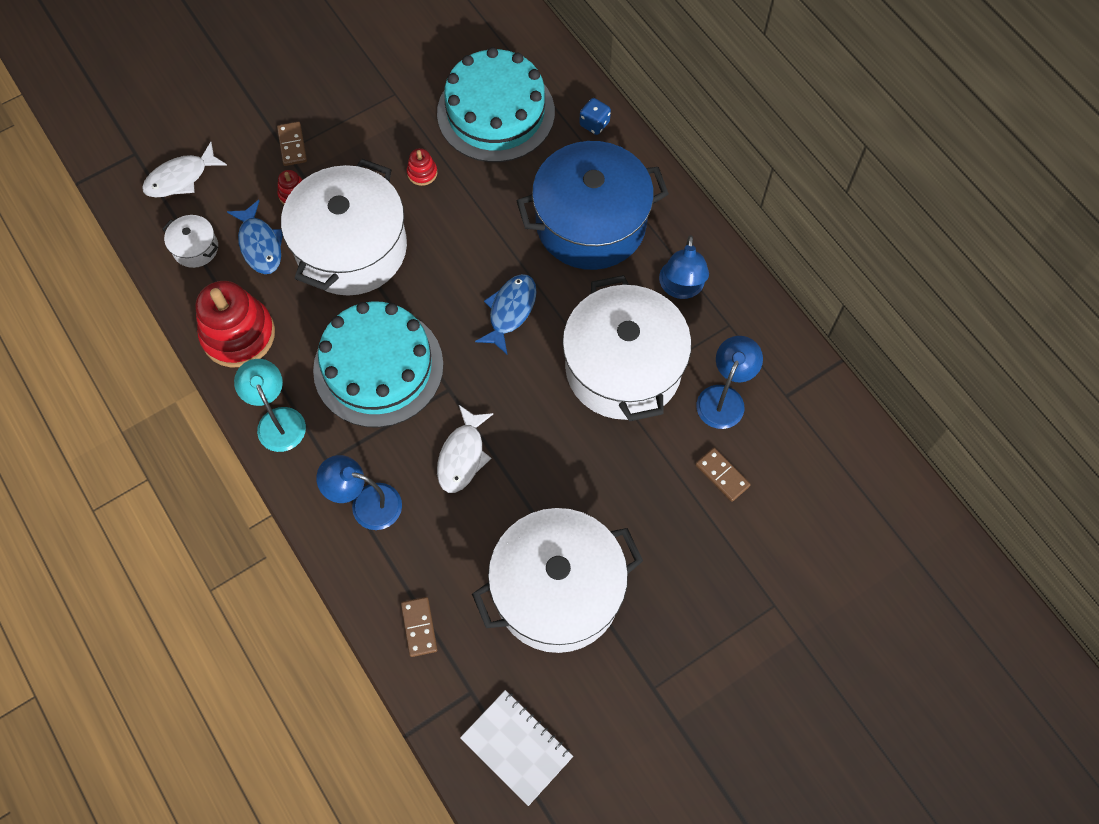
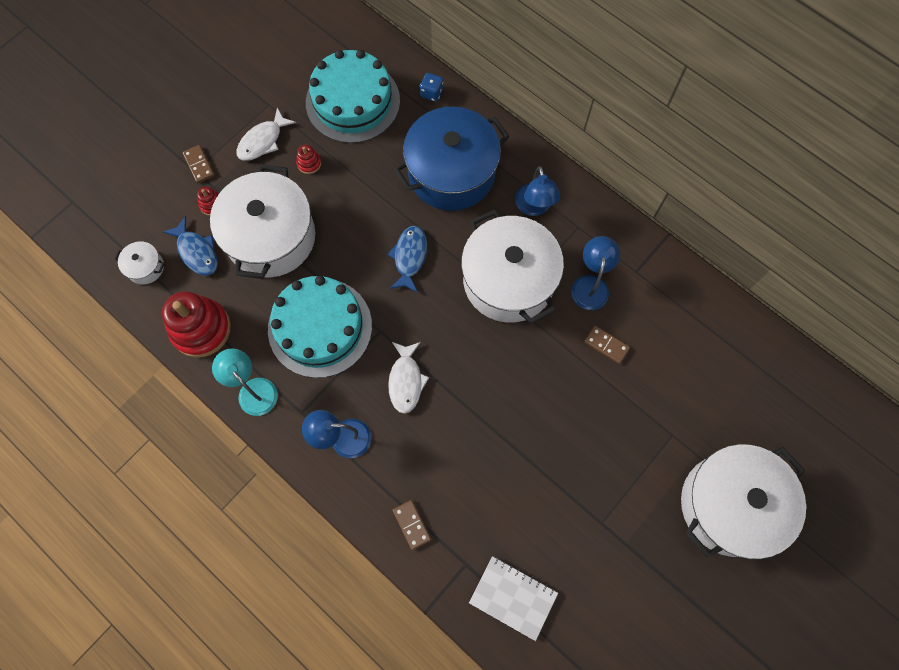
camera: 15 degrees left, 5 degrees up
(181, 178) = (116, 213): white fish -> white fish (263, 141)
(557, 591) = (508, 467): white pot -> white pot (729, 505)

